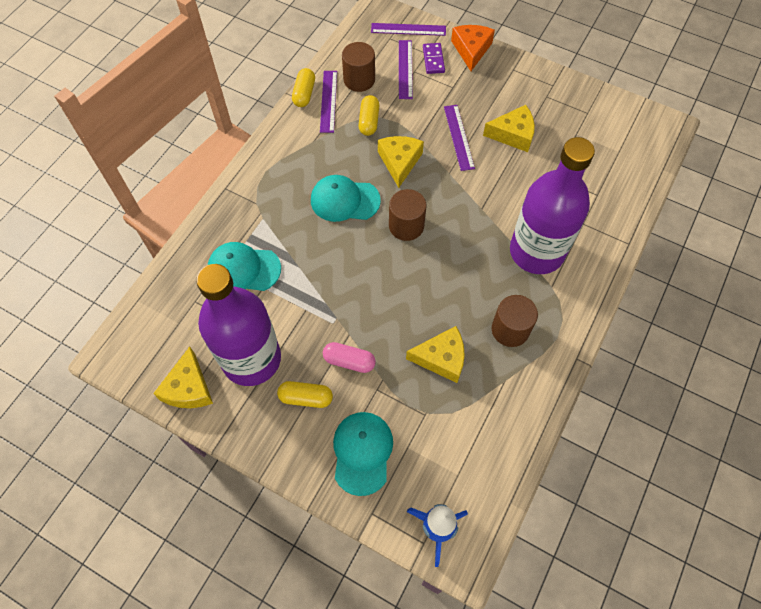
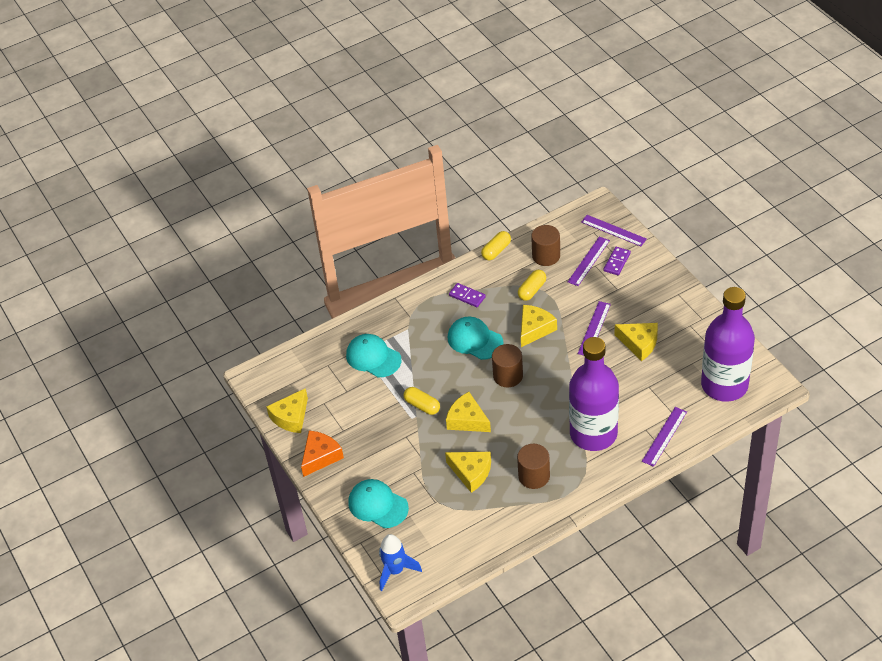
camera: 35 degrees right, 15 degrees down
(251, 359) = (342, 417): purple bottle -> purple bottle (724, 385)
(305, 155) = (467, 296): none -> purple domino
(306, 398) = (362, 456): yellow capsule -> yellow capsule (422, 405)
(328, 101) = (511, 263): purple ruler -> purple ruler (664, 436)
(349, 361) = (406, 447): pink capsule -> none
(362, 452) = (378, 505): turquoise cap -> turquoise cap turned 90 degrees counterclockwise
(396, 296) = (467, 420): none -> yellow cheese
(471, 50) = (654, 266): orange cheese -> orange cheese (320, 456)

